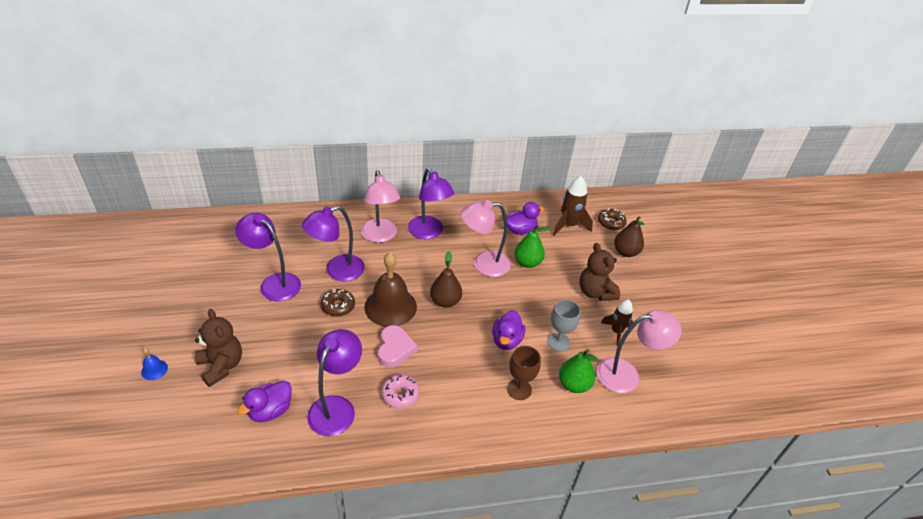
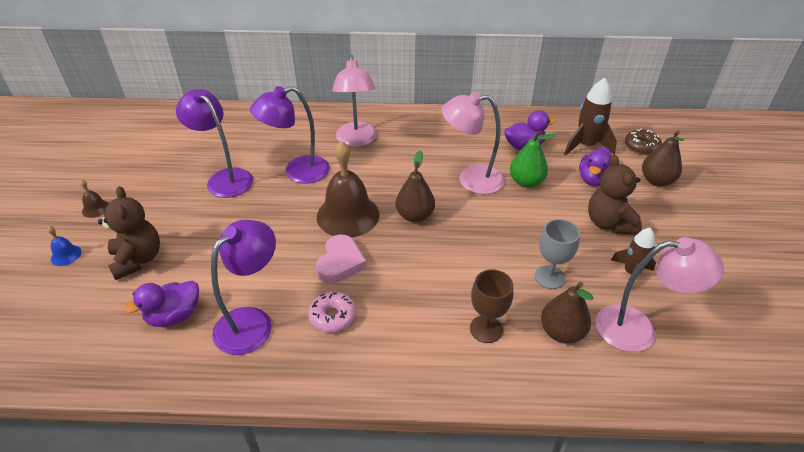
camera: 15 degrees right, 0 degrees up
(165, 323) = (95, 208): none -> brown bell
(338, 306) = (287, 209): brown donut -> none
(429, 233) = (413, 141): purple lamp -> none
(506, 340) = (481, 268): purple duck -> purple duck (594, 179)
(574, 384) = (561, 332): green pear -> brown pear

